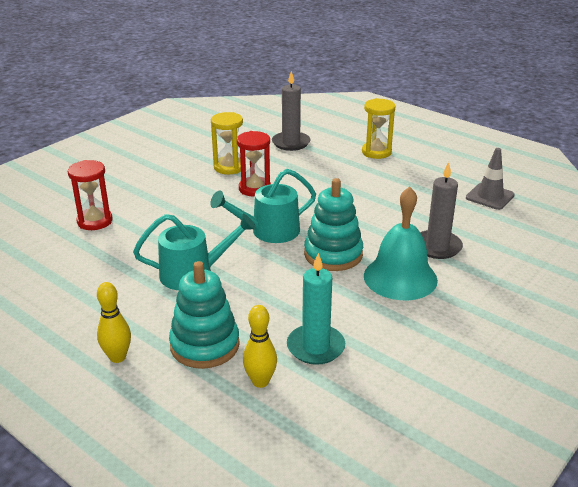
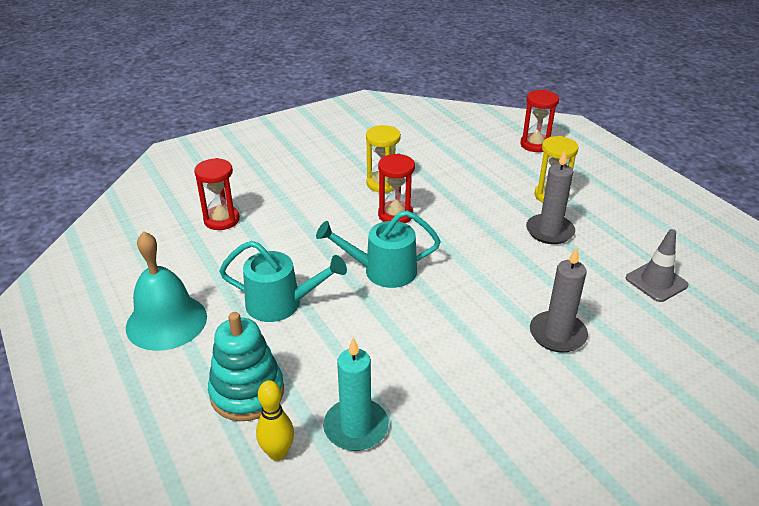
camera: 20 degrees right, 5 degrees up
(117, 357) = (160, 382): yellow bowling pin -> none
(291, 143) = (463, 166): grey candle -> grey candle (549, 231)
(333, 254) = (435, 316): turquoise stacking toy -> none
(342, 118) = (535, 145): none -> red hourglass
(400, 277) = (494, 364): turquoise bell -> turquoise bell (166, 321)

